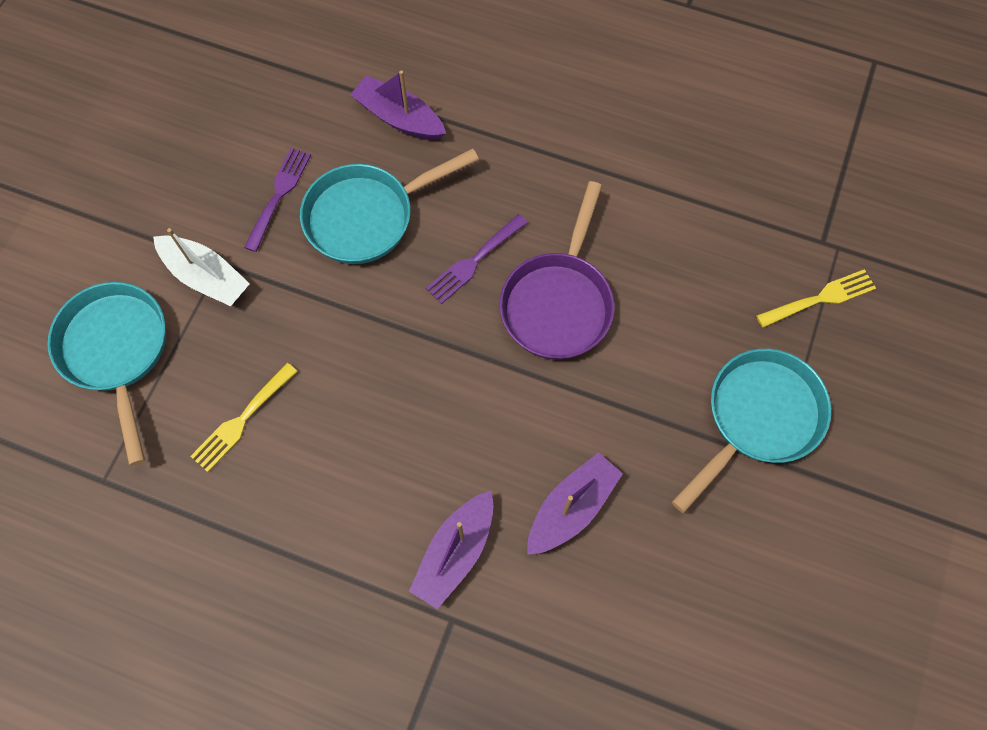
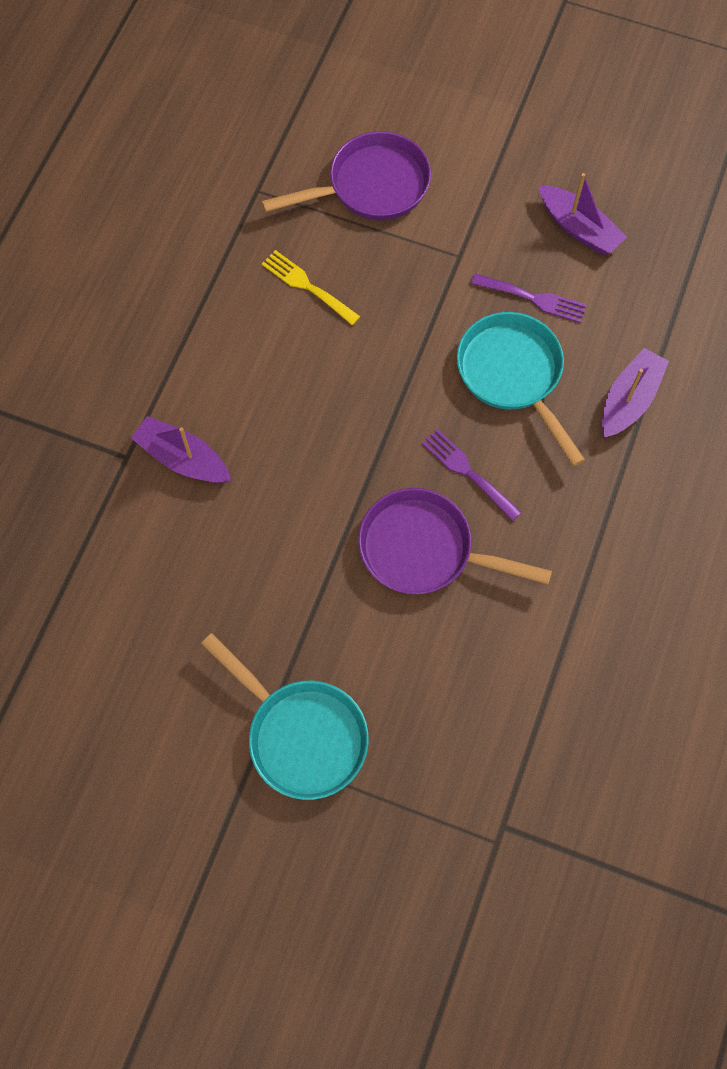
camera: 90 degrees right, 0 degrees up
(117, 352) = (371, 186): turquoise pan -> purple pan
(206, 277) = (444, 246): white boat -> none
(571, 508) = (218, 556): purple boat -> purple boat (578, 228)
(820, 298) = (434, 815): yellow fork -> none

